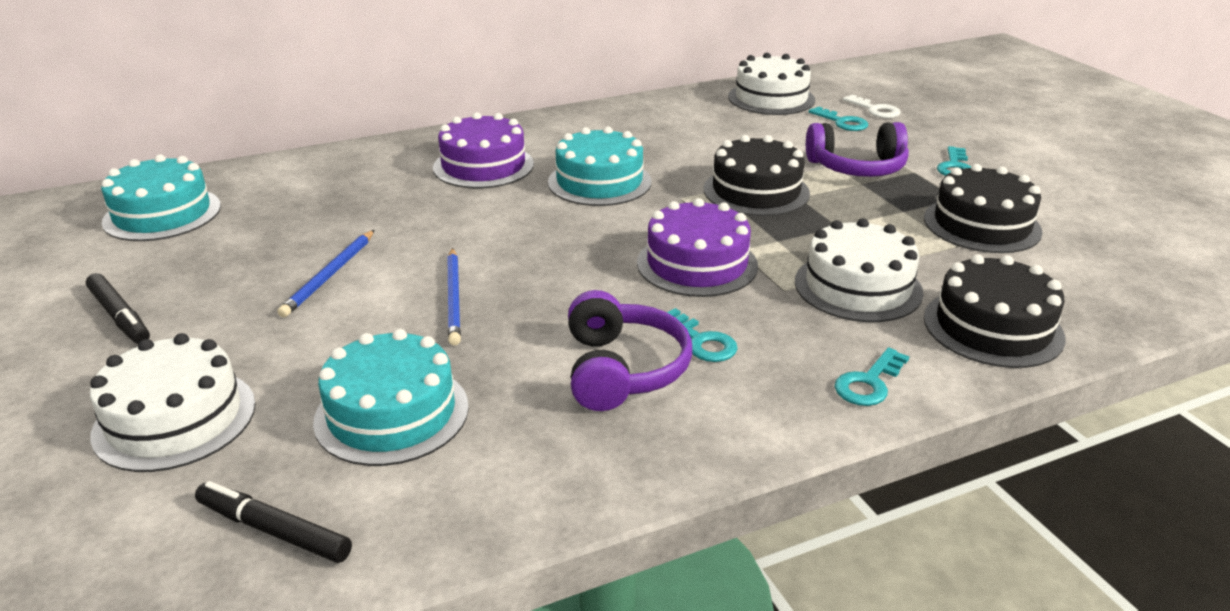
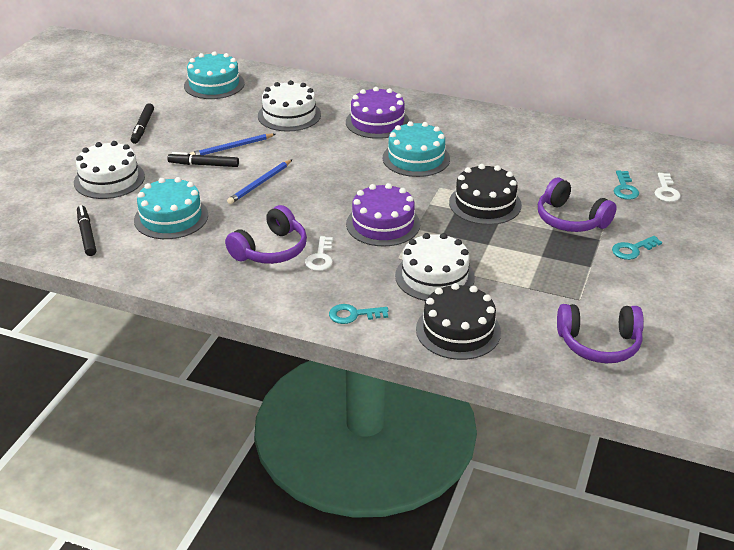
camera: 45 degrees right, 5 degrees up
(321, 316) = (204, 165): none -> black marker
(701, 341) = (320, 257): turquoise key -> white key
(771, 98) = (613, 152): white cake -> white cake (289, 115)
(982, 225) = (570, 286): black cake -> none
(1111, 261) = (599, 344): none -> purple headphones

